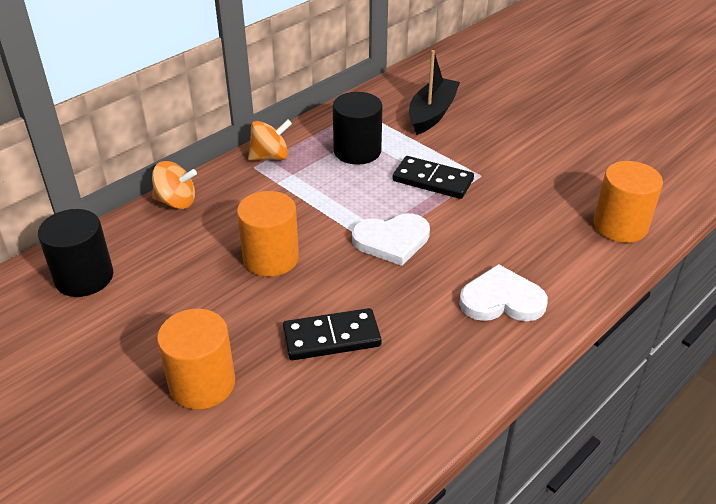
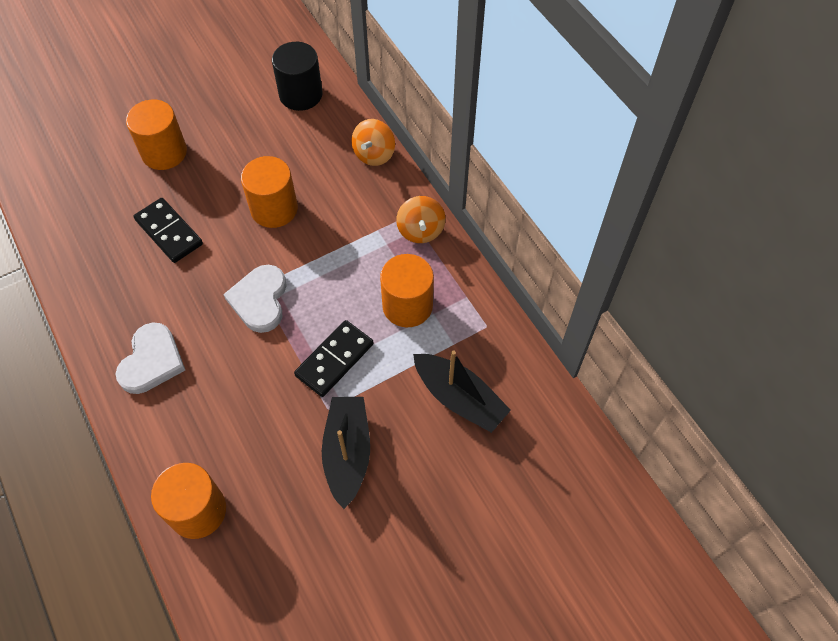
camera: 105 degrees right, 20 degrees up
(332, 338) = (169, 232): black domino -> black domino turned 45 degrees counterclockwise
(357, 151) = (407, 306): black cylinder -> orange cylinder
(513, 157) = (347, 453): none -> black boat

